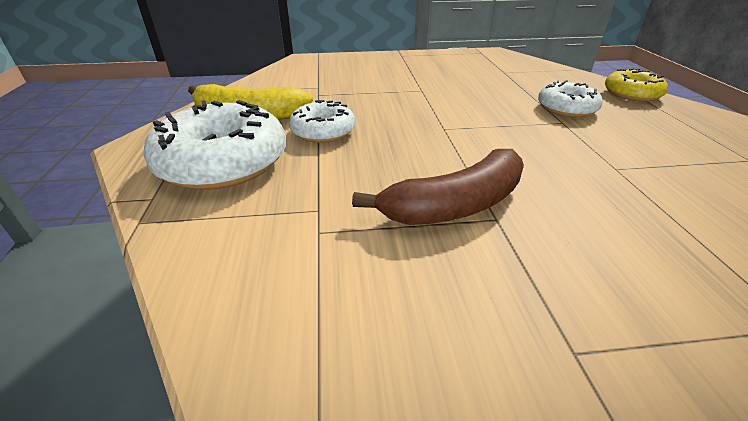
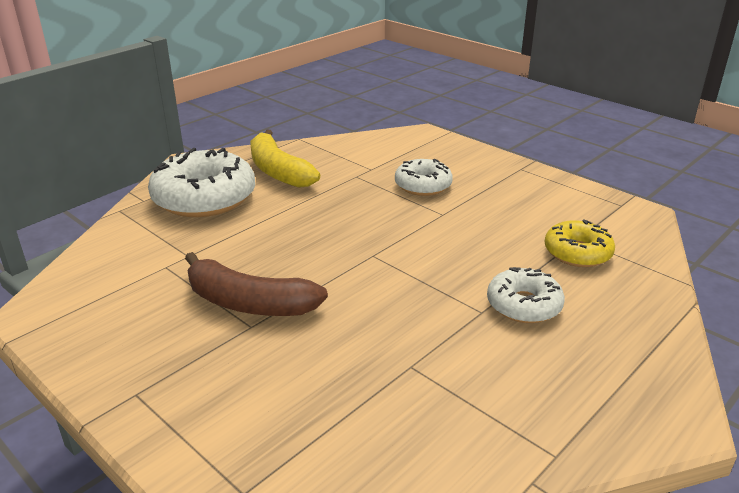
camera: 50 degrees right, 5 degrees down
(323, 131) = (292, 209): white donut -> white donut (423, 185)
(631, 94) = (652, 339): yellow donut -> yellow donut (577, 253)

